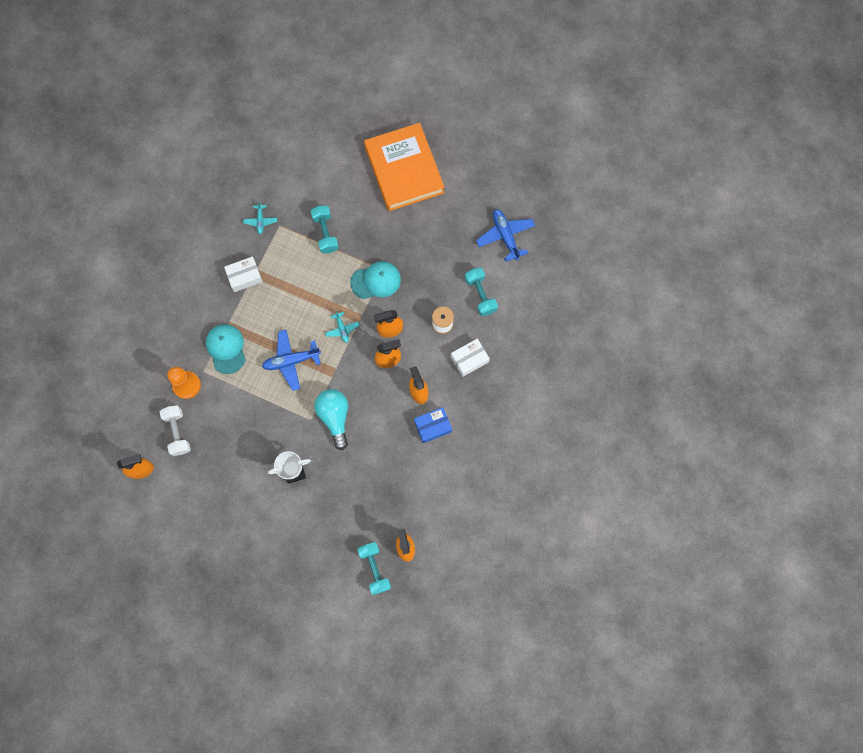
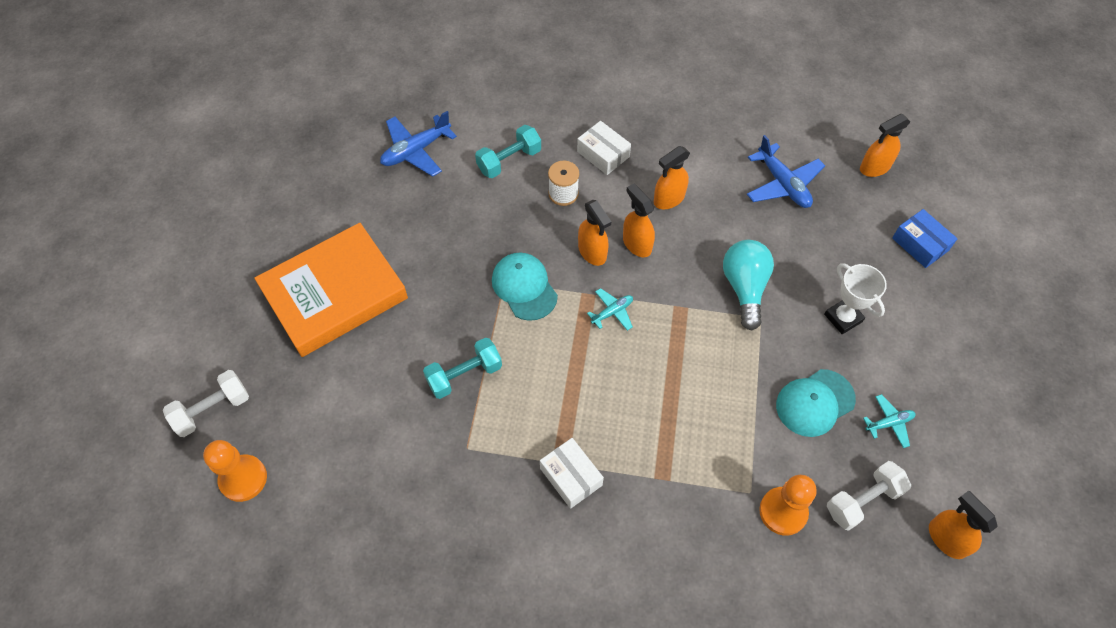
camera: 105 degrees left, 15 degrees down
(226, 348) = (700, 468): turquoise cap -> turquoise cap (814, 403)
(260, 221) = (466, 481): turquoise plane -> turquoise plane (889, 423)
(291, 361) = (685, 367): blue plane -> blue plane (783, 184)
(299, 109) = (243, 479): none -> orange pawn
(335, 417) = (744, 288): turquoise light bulb -> turquoise light bulb turned 120 degrees clockwise
(345, 97) = (212, 410): none -> white dumbbell
(374, 569) = (917, 193): turquoise dumbbell -> none
(433, 426) = (708, 173): blue box -> blue box (920, 244)

